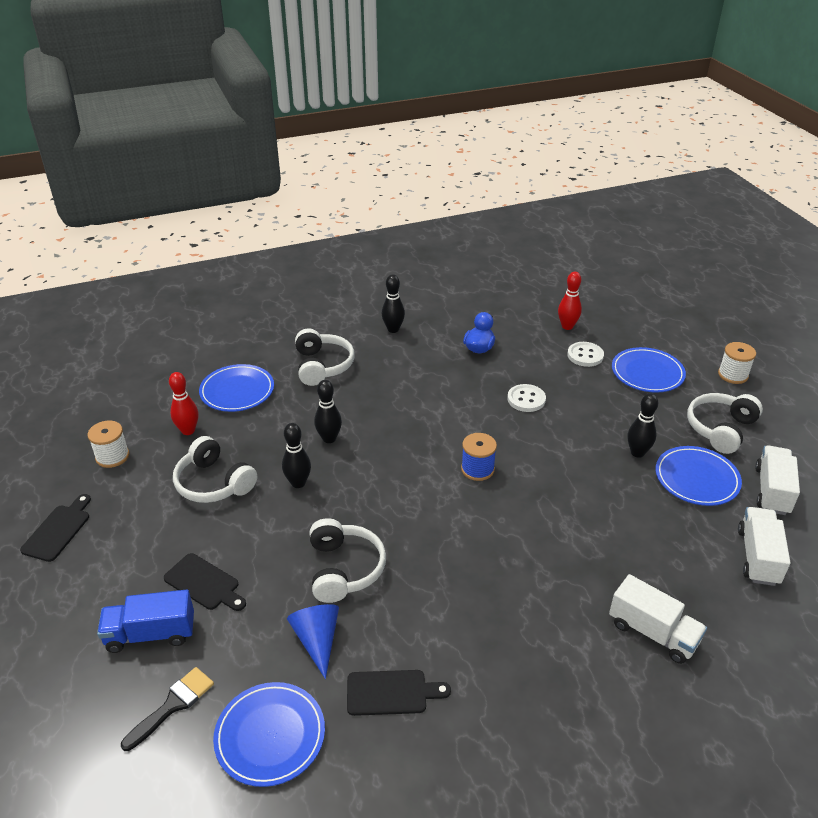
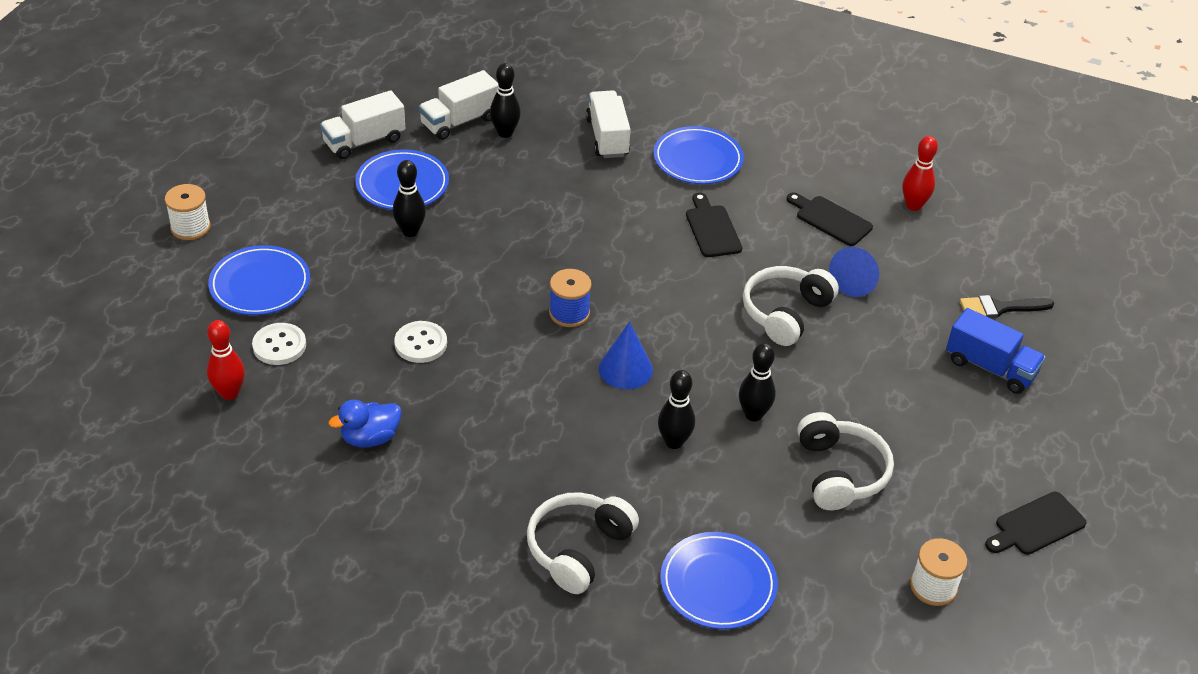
camera: 140 degrees left, 5 degrees up
(188, 430) = (821, 563): red bowling pin -> red bowling pin (913, 205)
(204, 583) = (918, 379): black cutting board -> black cutting board (712, 229)
(270, 736) = (938, 249): blue plate -> blue plate (697, 159)
(393, 329) = (425, 544): black bowling pin -> black bowling pin (505, 133)
(403, 459) = (625, 369): none -> blue cone
(720, 429) = (305, 199): white headphones -> none

